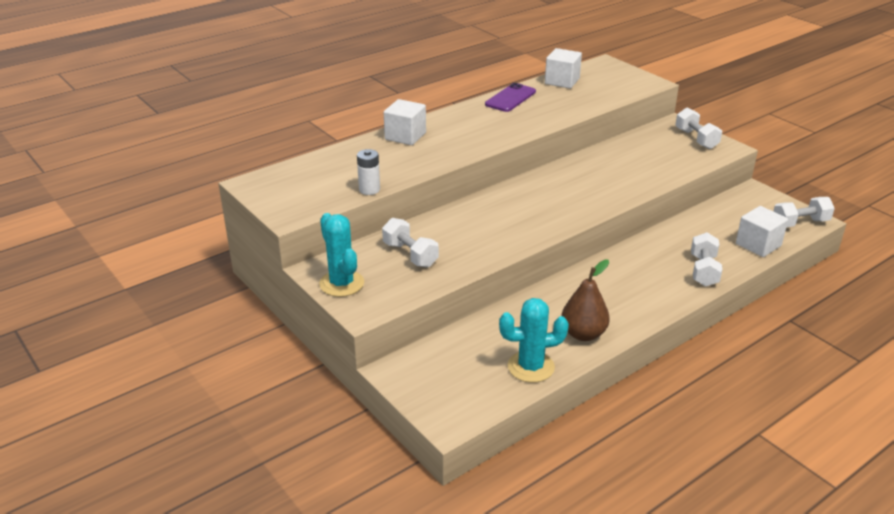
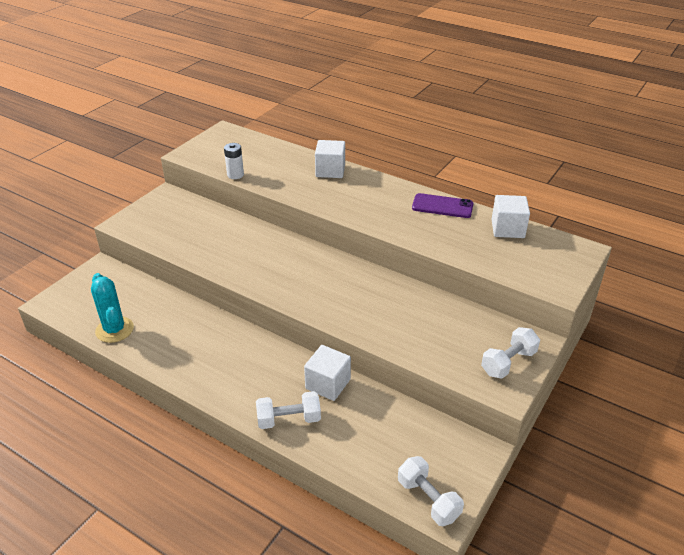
camera: 70 degrees right, 5 degrees up
(341, 283) = (152, 207): turquoise cactus -> none
(410, 255) = (198, 226): white dumbbell -> none
(583, 334) = (163, 351): brown pear -> none
(758, 245) = (359, 461): white cube -> white cube (328, 384)

